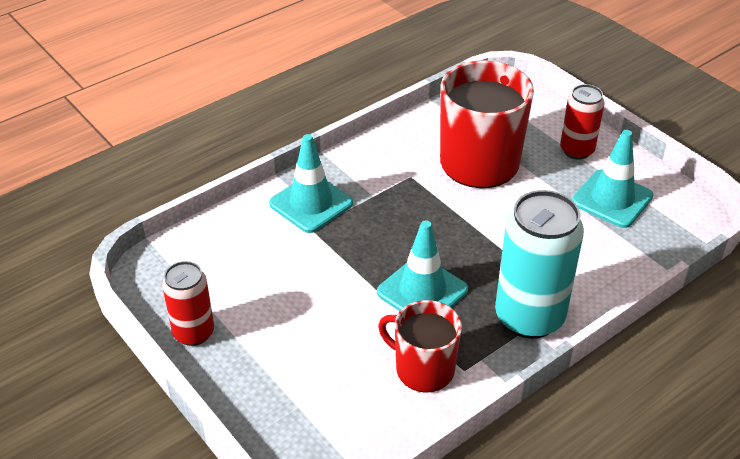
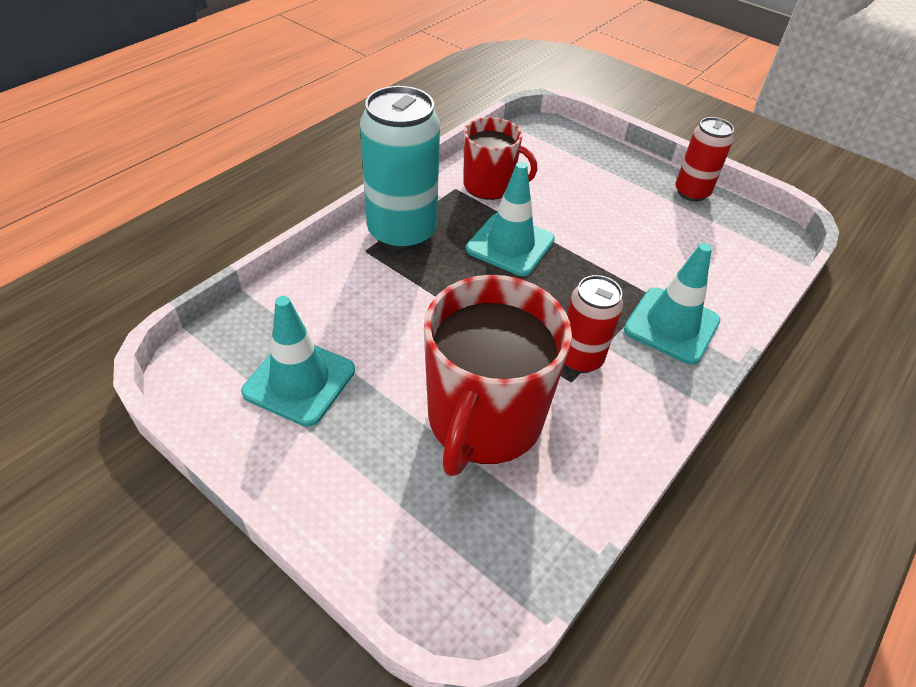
camera: 165 degrees right, 5 degrees up
(576, 150) = (342, 464): red can -> red can (580, 358)

